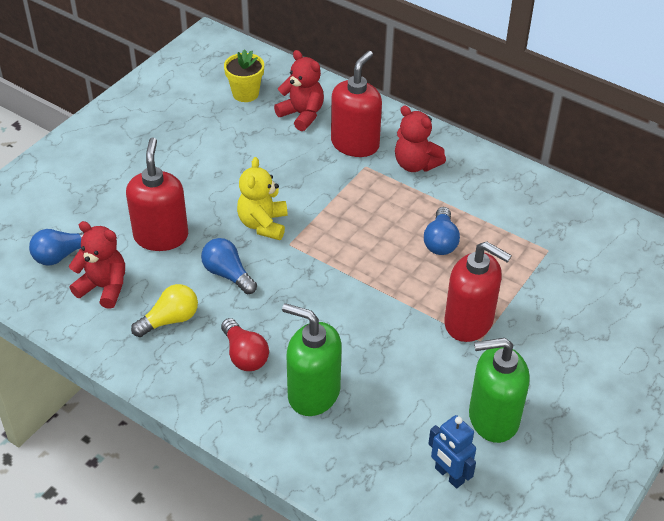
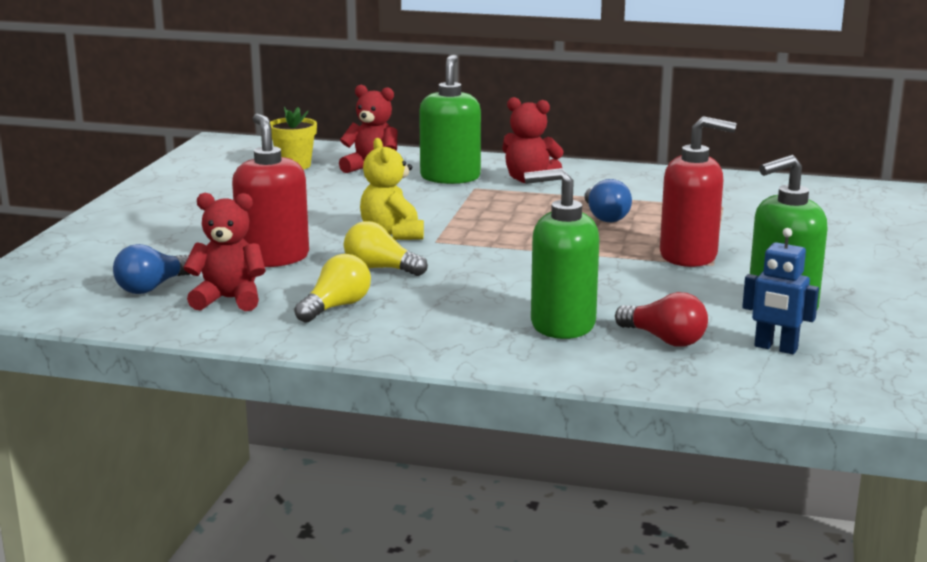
camera: 20 degrees left, 25 degrees down
(228, 274) = (380, 269): blue light bulb -> yellow light bulb
(244, 355) = (453, 314): red light bulb -> red light bulb (664, 339)
(355, 144) = (450, 177): red soap dispenser -> green soap dispenser

